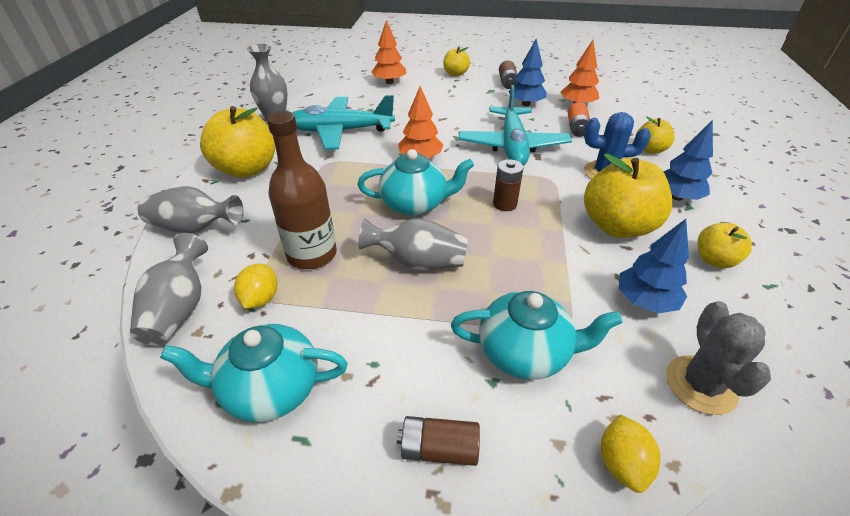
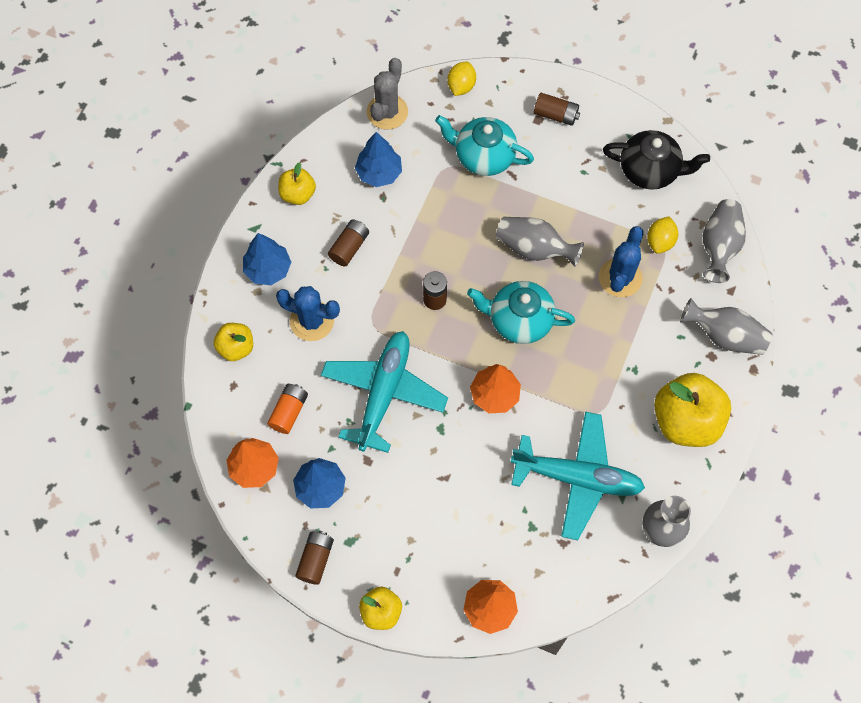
camera: 165 degrees left, 25 degrees up
(270, 389) = (650, 170): turquoise teapot -> black teapot
(312, 254) = (620, 278): brown bottle -> blue cactus
(617, 226) = (349, 247): yellow apple -> brown battery

